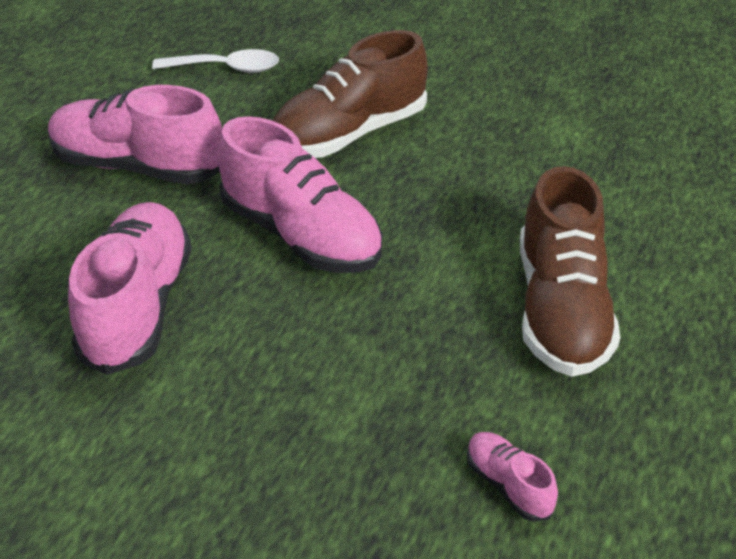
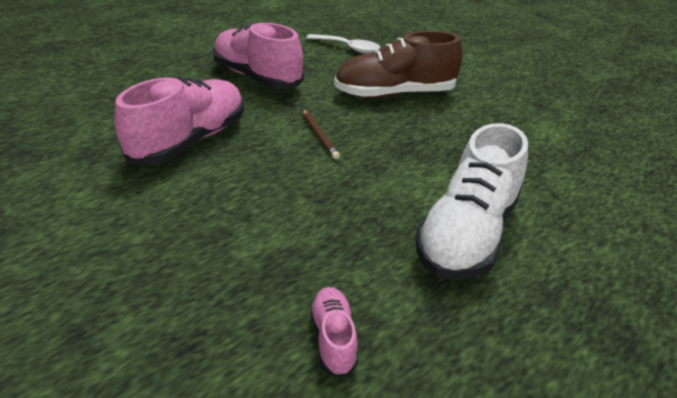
camera: 25 degrees right, 5 degrees down
(301, 236) = (319, 135): pink shoe -> brown pencil
(560, 310) = (467, 234): brown shoe -> white shoe

